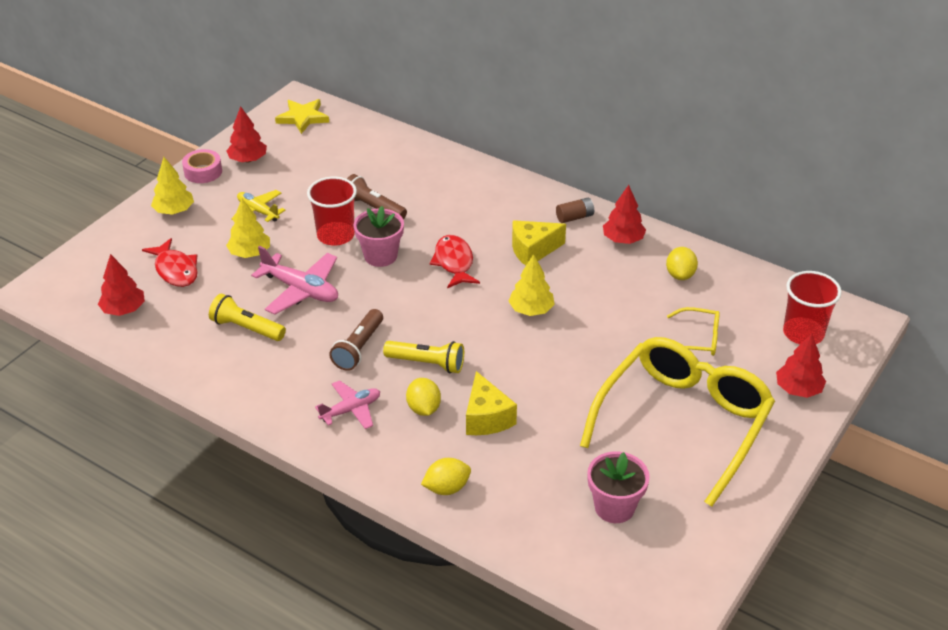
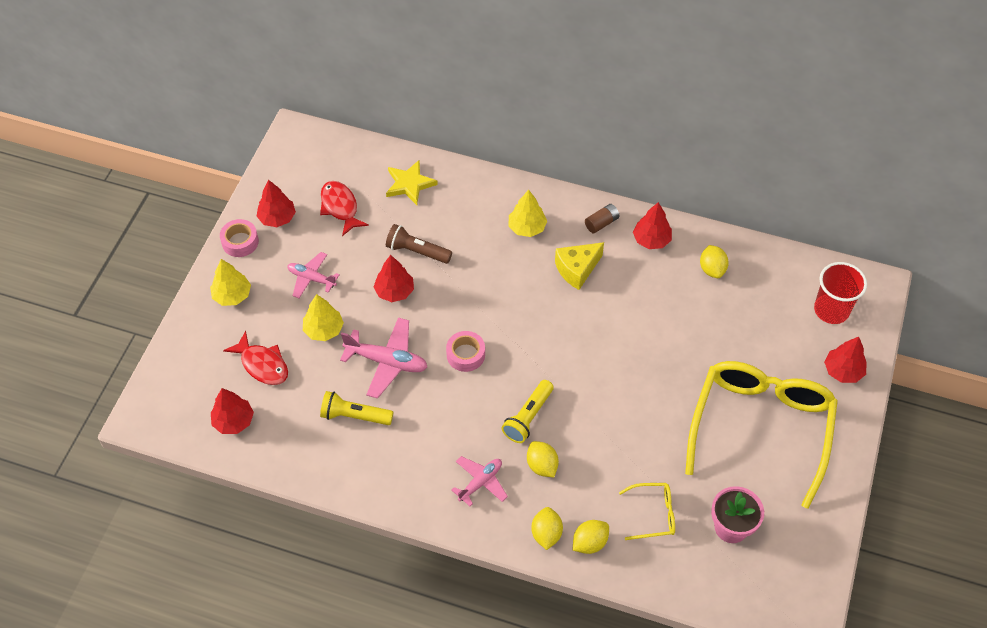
camera: 15 degrees left, 15 degrees up
(258, 211) = (311, 278): yellow plane -> pink plane
(303, 118) = (309, 155): yellow star -> yellow star (409, 184)
(335, 235) = (394, 291): red cup -> red tree
(358, 348) = (462, 414): brown flashlight -> none
(380, 256) = (444, 306): pink flower pot -> none
(384, 299) = (465, 355): none -> pink tape
(402, 470) = (546, 534): none -> yellow lemon
(427, 363) = (528, 417): yellow flashlight -> yellow flashlight turned 120 degrees clockwise
(454, 262) = (512, 299): red fish -> red fish (340, 207)
(486, 418) = (598, 462): yellow cheese -> none
(531, 310) = (597, 337): yellow tree -> yellow tree (527, 227)
(698, 339) = (747, 337): yellow glasses -> yellow glasses (653, 514)

